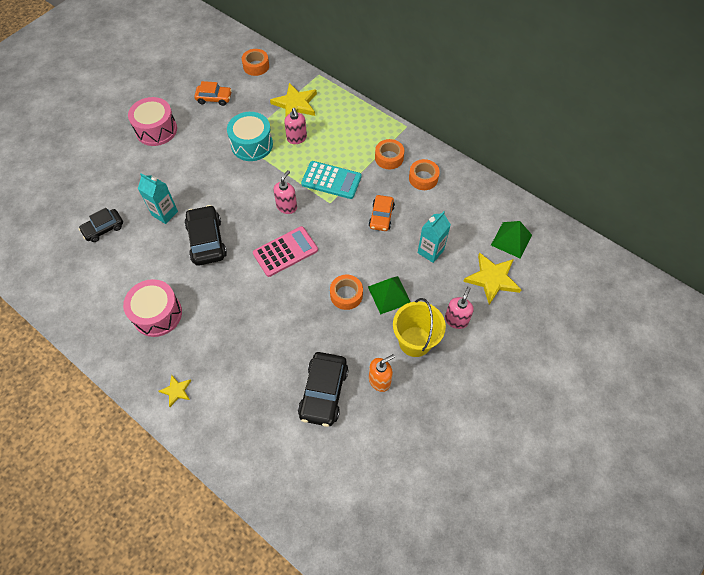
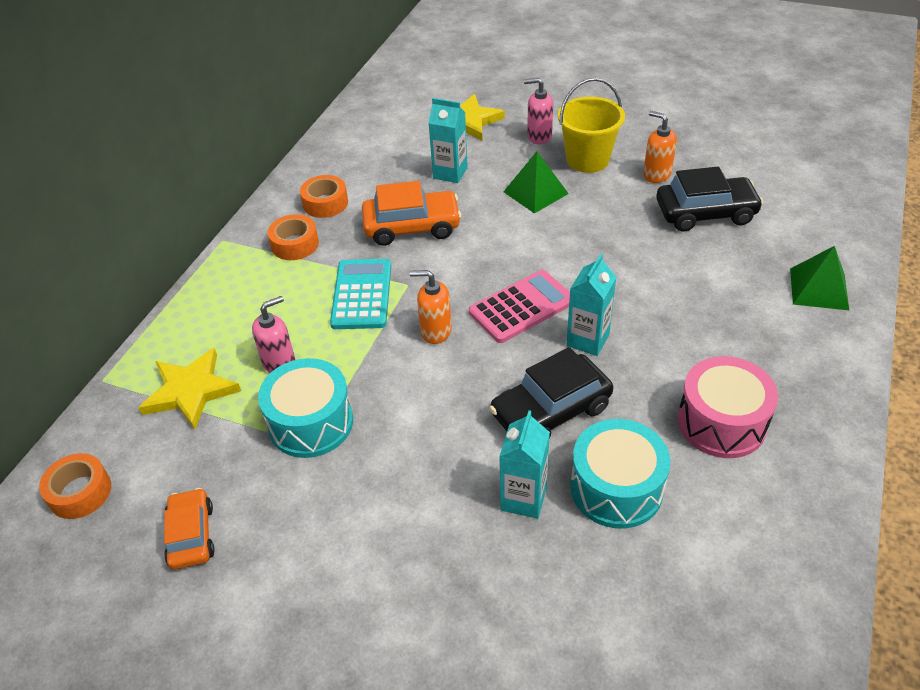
camera: 105 degrees left, 15 degrees down
(103, 228) = (608, 592): black car -> none
(148, 251) = (616, 488): none -> turquoise drum
(156, 130) = (310, 614): pink drum -> none
(176, 391) = (815, 350): yellow star -> none
(244, 275) = (587, 340): none -> turquoise carton
(285, 252) = (522, 307): pink calculator -> pink calculator turned 105 degrees clockwise
(287, 206) = (435, 331): pink soap dispenser -> orange soap dispenser
(346, 295) = (558, 228): orange tape -> none
(381, 217) = (412, 227): orange car -> orange car, size x1.57
(511, 240) = (402, 117): green pyramid -> green pyramid (819, 289)

